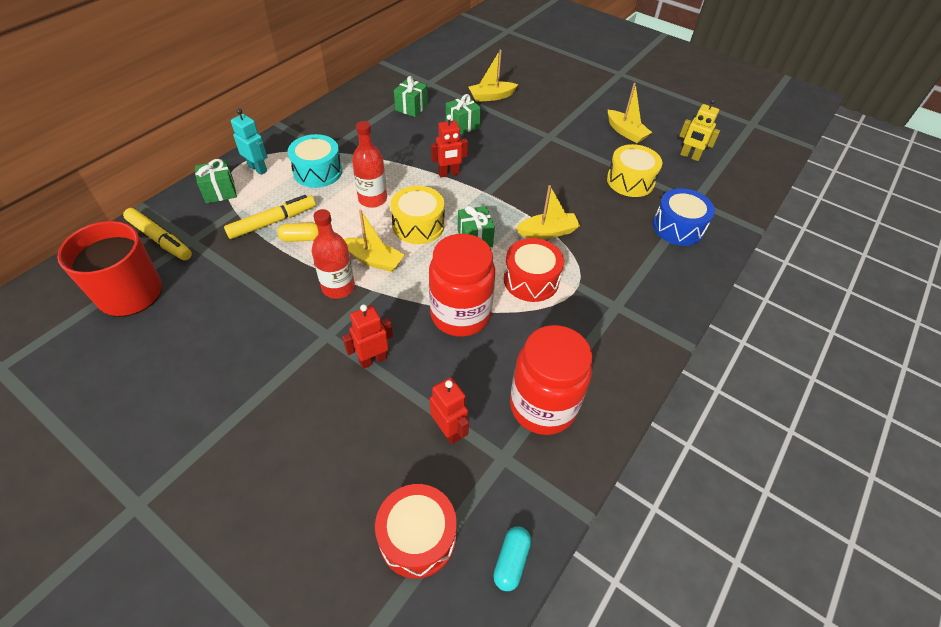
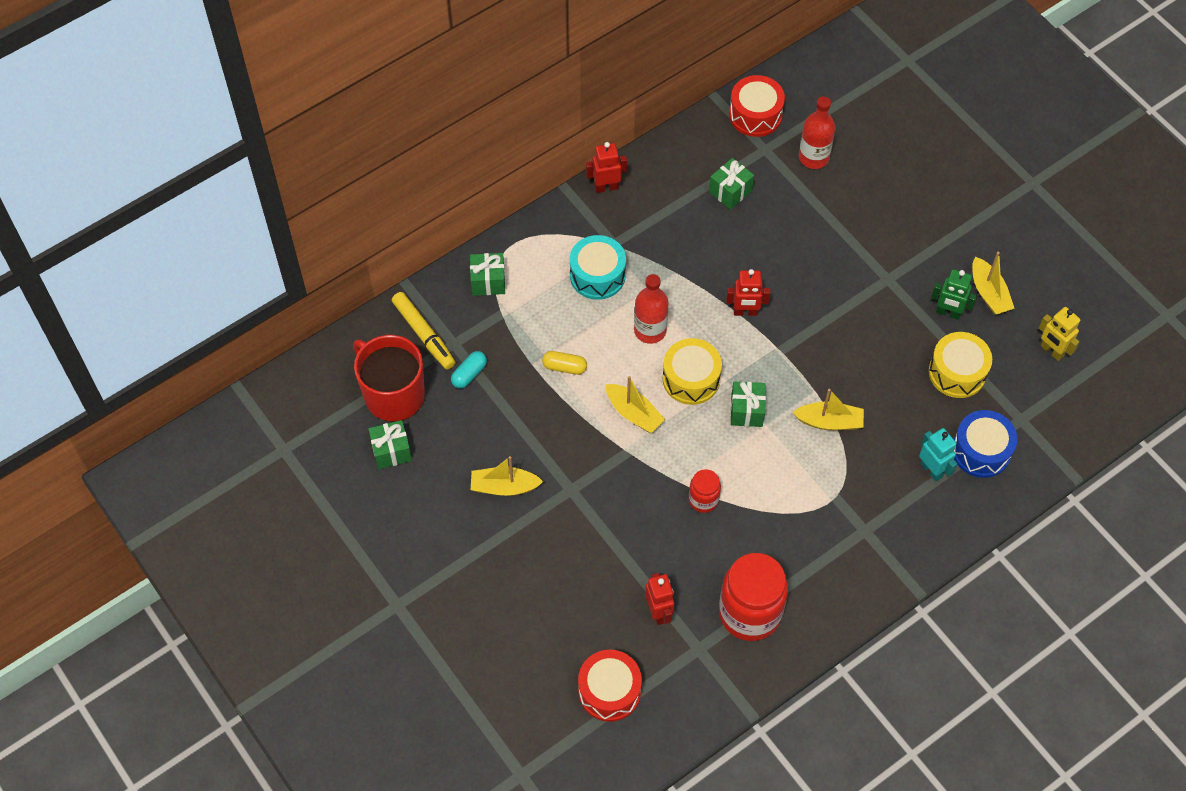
camera: 20 degrees right, 10 degrees up
(258, 168) = (532, 256): turquoise robot -> turquoise robot (931, 470)
(273, 222) = (538, 338): yellow marker -> none
(338, 287) = (591, 438): red bottle -> red bottle (813, 157)
(373, 359) = (608, 526): red robot -> red robot (606, 187)
(460, 315) = (703, 500): red jar -> red jar, size x0.50
(462, 125) = (785, 236): green gift -> green gift (391, 451)
(491, 97) = (838, 192): yellow boat -> yellow boat (504, 487)
(511, 561) = (677, 730): turquoise capsule -> turquoise capsule (469, 374)
(531, 280) = (788, 478): red drum -> red drum (755, 115)
(603, 148) = (948, 313): none -> green robot

